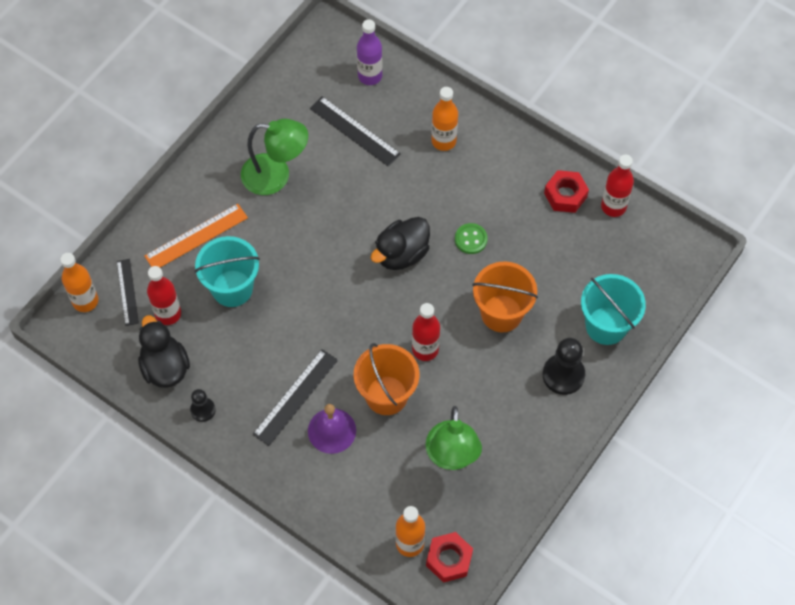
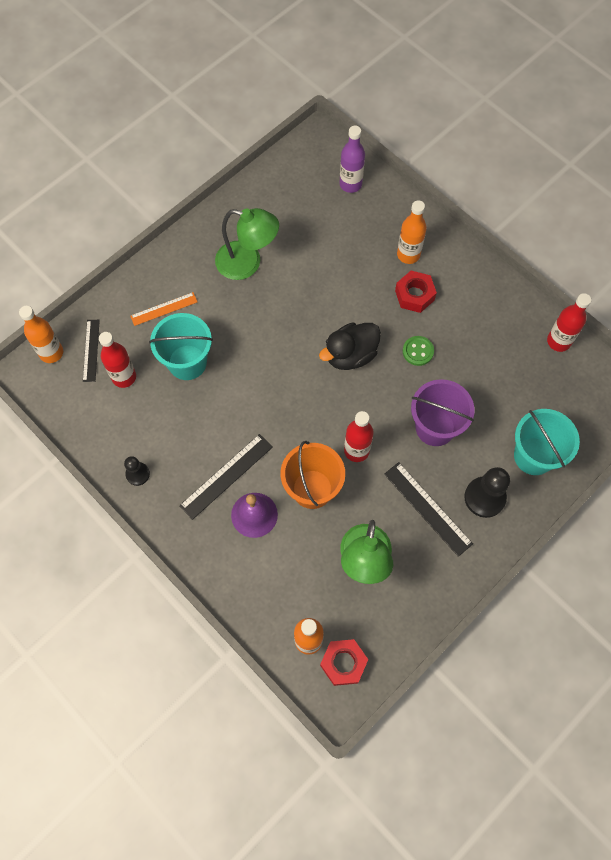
camera: 10 degrees right, 5 degrees up
(165, 367) = (111, 427): black duck -> none
(196, 237) = (164, 309): orange ruler -> orange ruler, size x0.67
(354, 131) = (327, 233): black ruler -> black ruler (427, 508)
(501, 313) = (435, 427): orange bucket -> purple bucket
(565, 195) = (514, 323): red nut -> red nut (414, 295)

